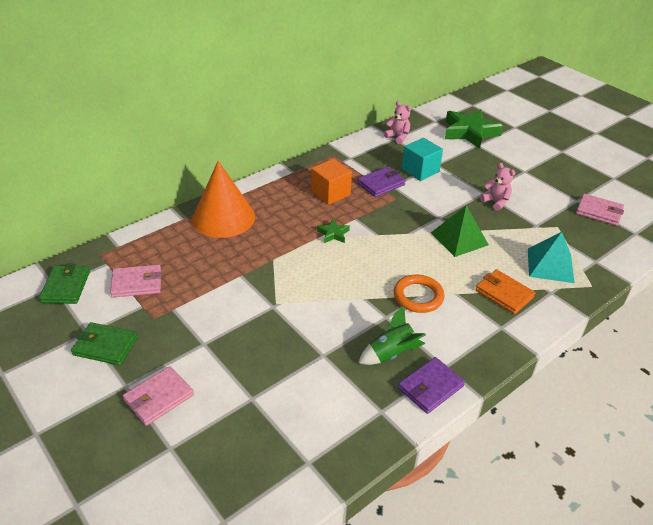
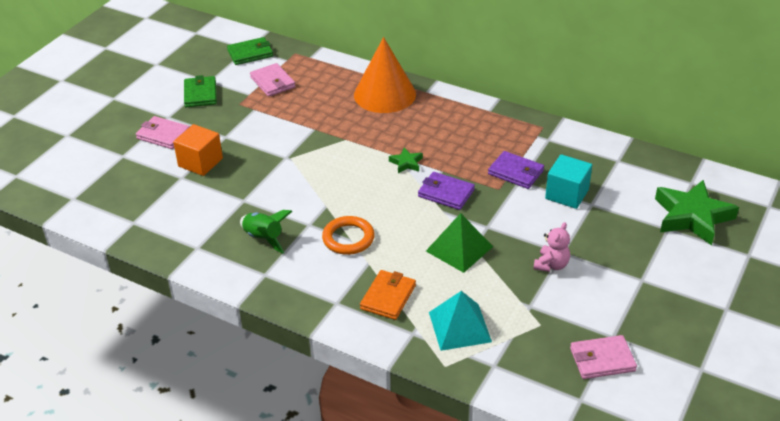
camera: 70 degrees right, 0 degrees up
(330, 193) = (471, 143): orange cube -> orange cube (200, 162)
(398, 137) = (623, 162): pink teddy bear -> none
(430, 387) = (235, 270): purple wallet -> purple wallet (446, 193)
(599, 212) = (602, 359): pink wallet -> pink wallet turned 75 degrees clockwise

